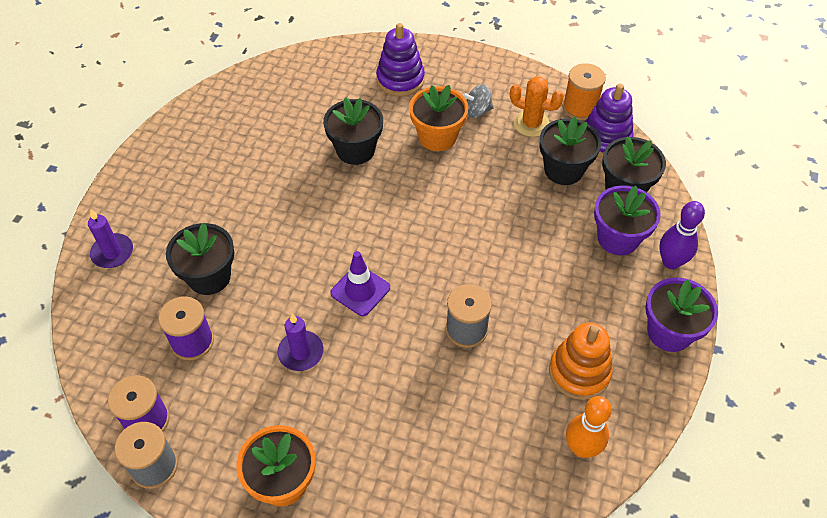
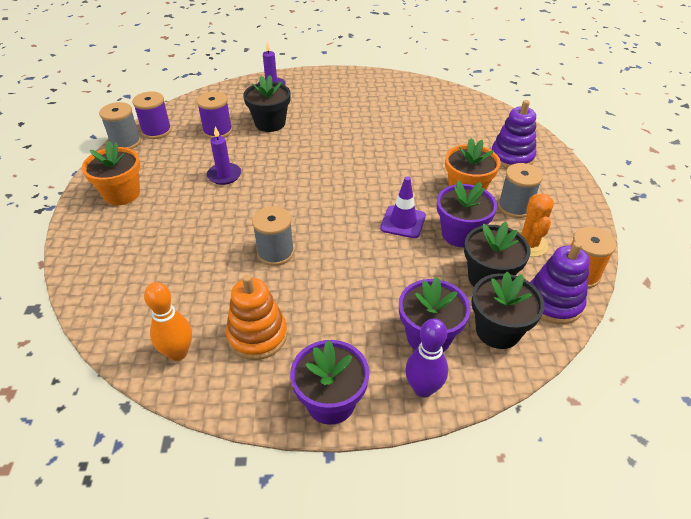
camera: 70 degrees right, 10 degrees down
(355, 150) = (420, 154): black flower pot -> none
(360, 290) = (288, 188): purple traffic cone -> purple traffic cone (403, 222)
(477, 111) = (515, 207): grey spinning top -> grey spool
(499, 166) = (460, 234): none -> purple flower pot

